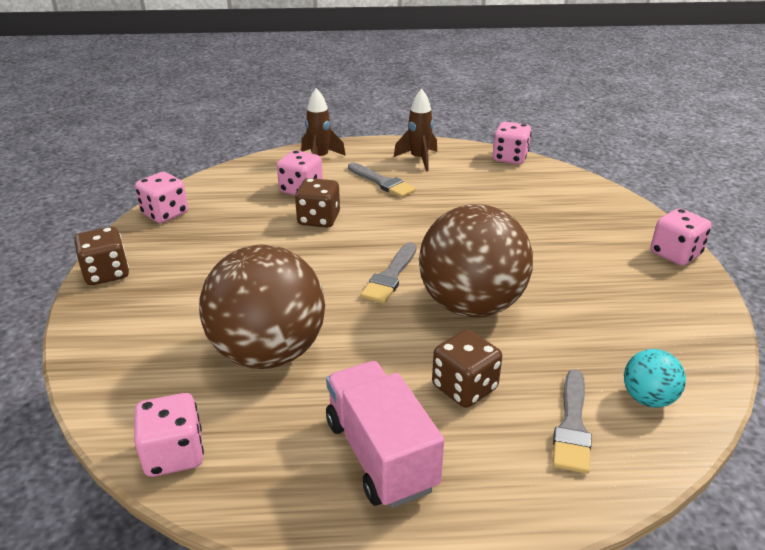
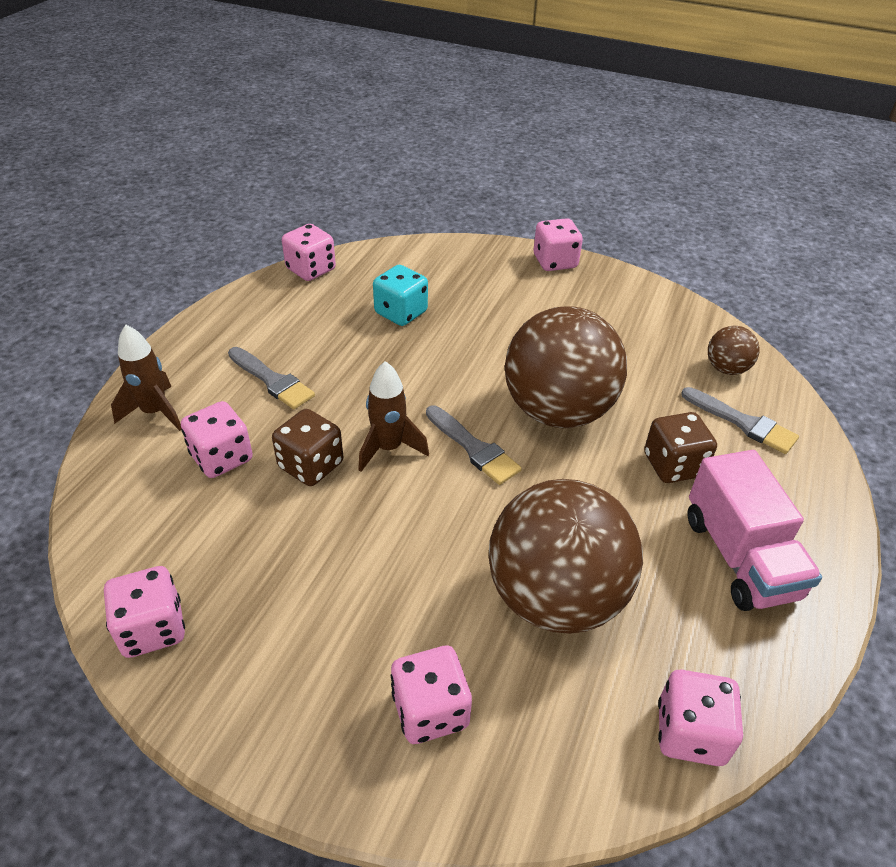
camera: 65 degrees left, 10 degrees up
(106, 273) = (271, 743): brown dice -> none
(148, 322) = (430, 710): none -> pink dice
(380, 454) = (740, 557): pink truck -> pink truck turned 105 degrees counterclockwise
(382, 182) = (272, 380): grey brush -> grey brush turned 60 degrees clockwise
(419, 159) = (247, 332): brown rocket -> brown rocket (389, 448)
(506, 204) = (401, 313): none -> turquoise dice
(647, 398) = (726, 369): turquoise ball -> brown ball

